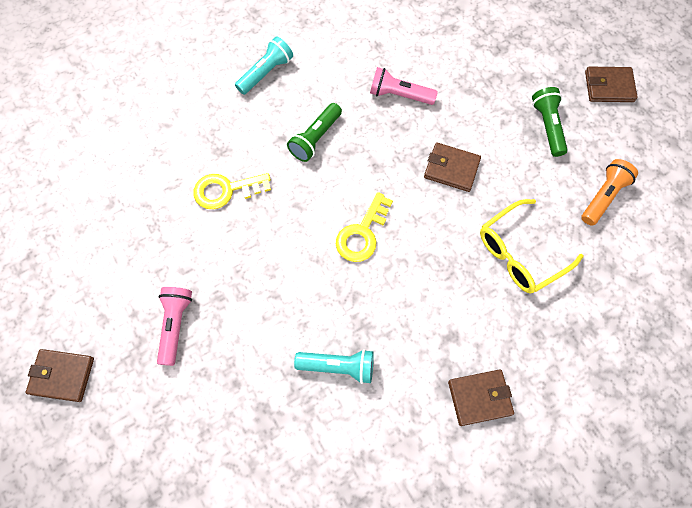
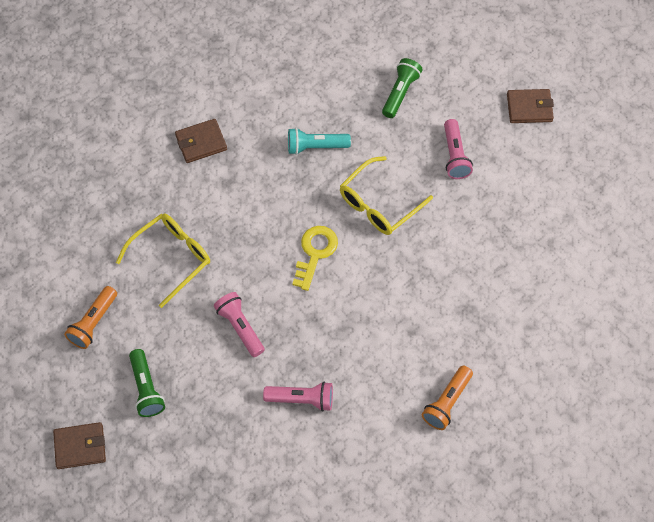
camera: 170 degrees right, 5 degrees down
(226, 190) = (449, 272): yellow key -> none
(266, 72) = (447, 402): turquoise flashlight -> orange flashlight
(279, 278) = (379, 204): none -> yellow glasses
(315, 138) = (378, 337): green flashlight -> green flashlight (400, 93)
(451, 168) = (240, 327): brown wallet -> pink flashlight

